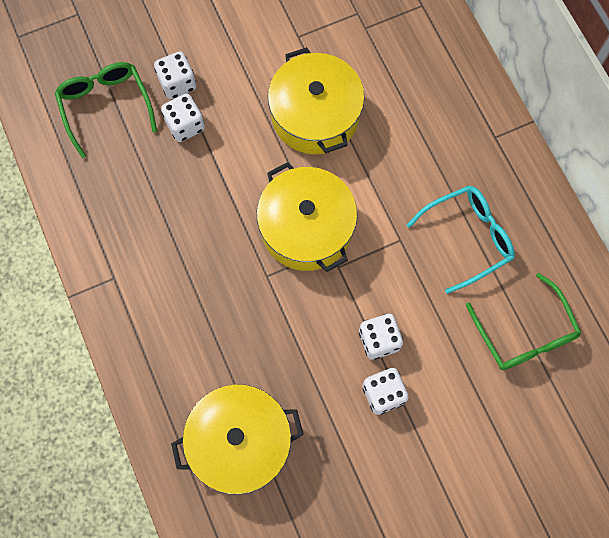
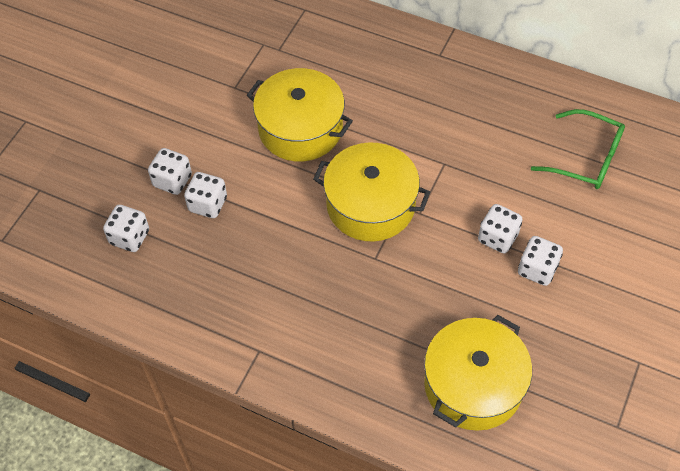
camera: 40 degrees left, 15 degrees down
(106, 107) = (130, 237): green glasses -> white dice
(467, 238) = (487, 129): turquoise glasses -> none

